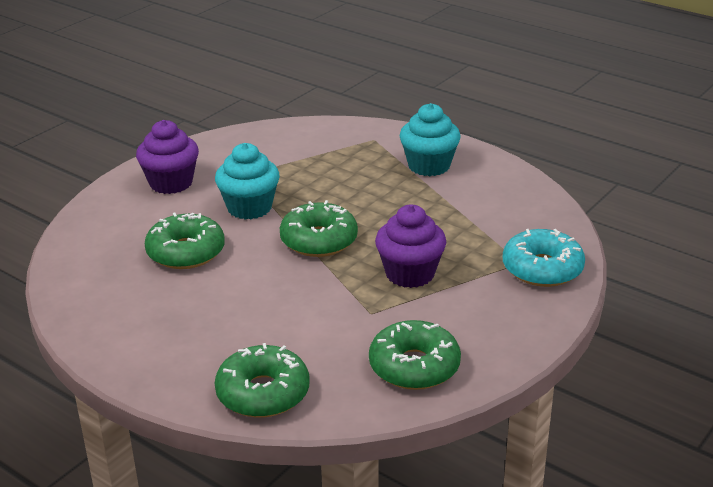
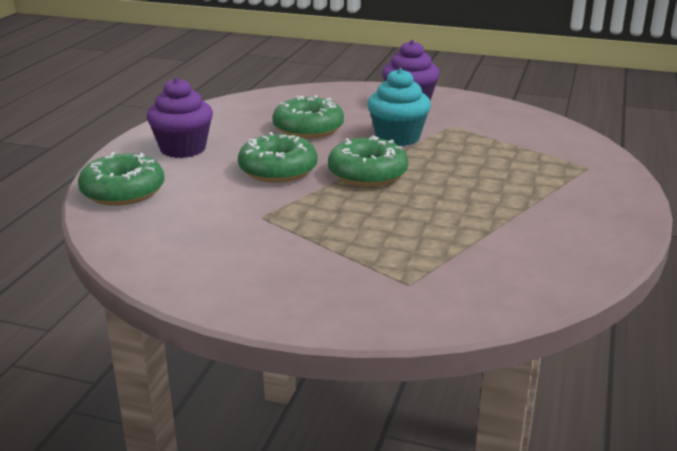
camera: 70 degrees right, 5 degrees down
(410, 274) = (340, 225): purple cupcake -> purple cupcake (183, 149)
(414, 366) = (181, 250): green donut -> green donut (278, 170)
(429, 166) = (567, 203): turquoise cupcake -> none
(542, 269) = (405, 300): turquoise donut -> none

